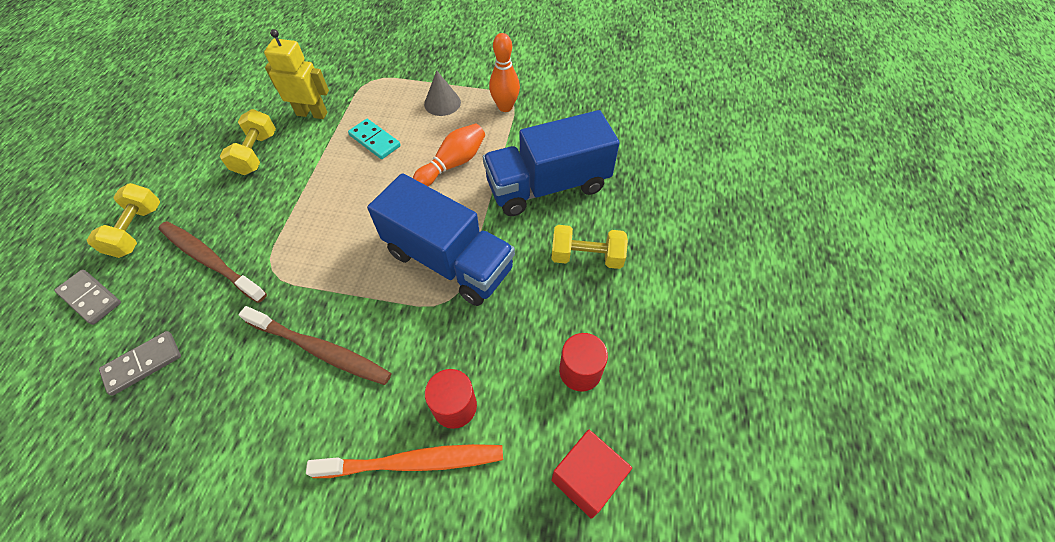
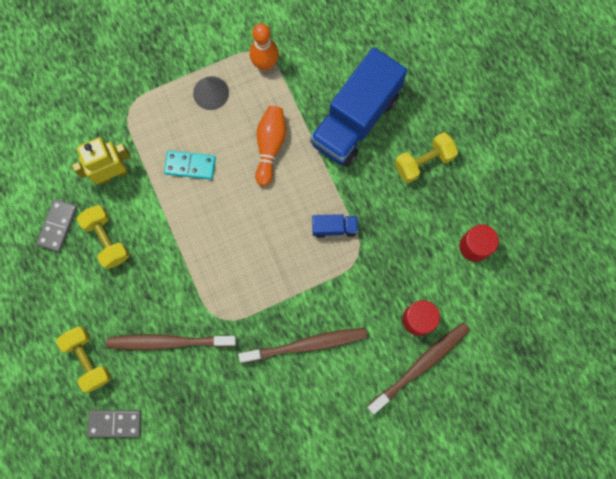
camera: 35 degrees left, 20 degrees up
(143, 363) = (202, 432): grey domino -> grey domino (57, 226)
(415, 462) = (421, 365): orange toothbrush -> brown toothbrush
(449, 260) = (334, 228): blue truck -> blue truck, size x0.42
(587, 478) = (520, 306): red cube -> none

